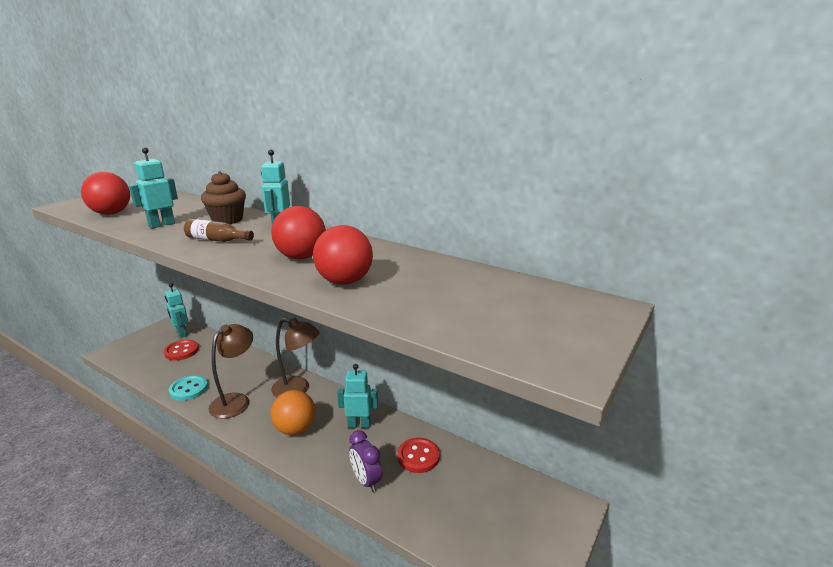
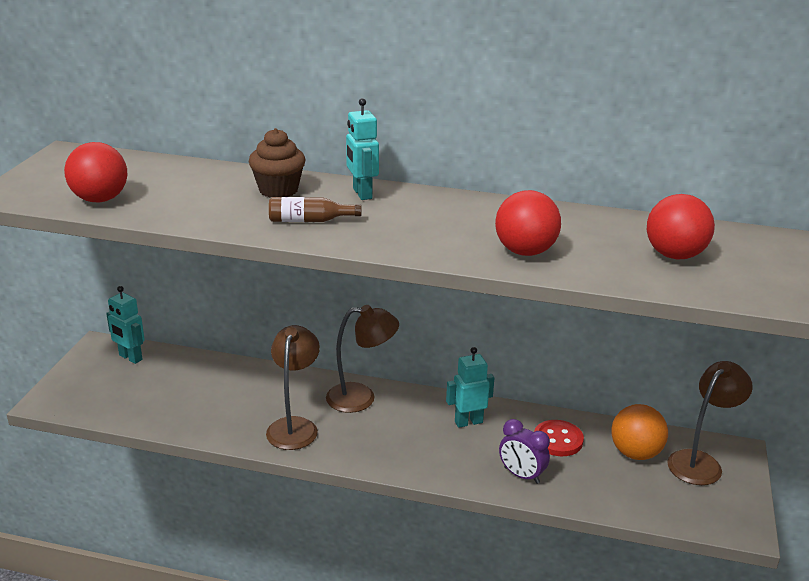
camera: 20 degrees left, 5 degrees up
(161, 225) = (202, 208): turquoise robot -> none
(181, 351) = (156, 381): red button -> none
(189, 389) = (217, 425): turquoise button -> none
(295, 429) = (398, 442): orange ball -> orange ball (635, 453)
(301, 257) = (441, 229): red ball -> red ball (674, 255)
(532, 508) = (700, 462): none -> brown lamp

